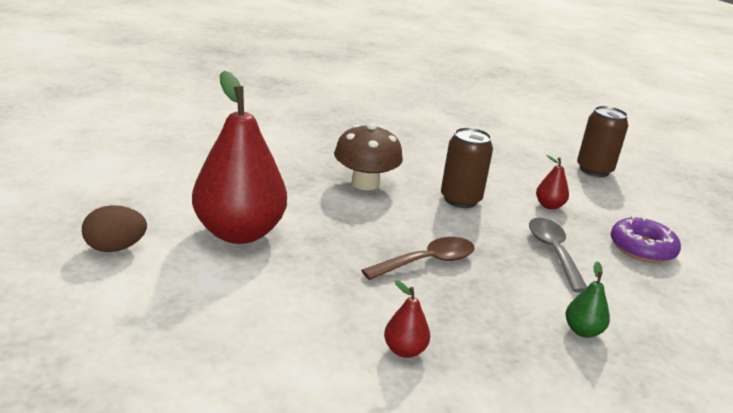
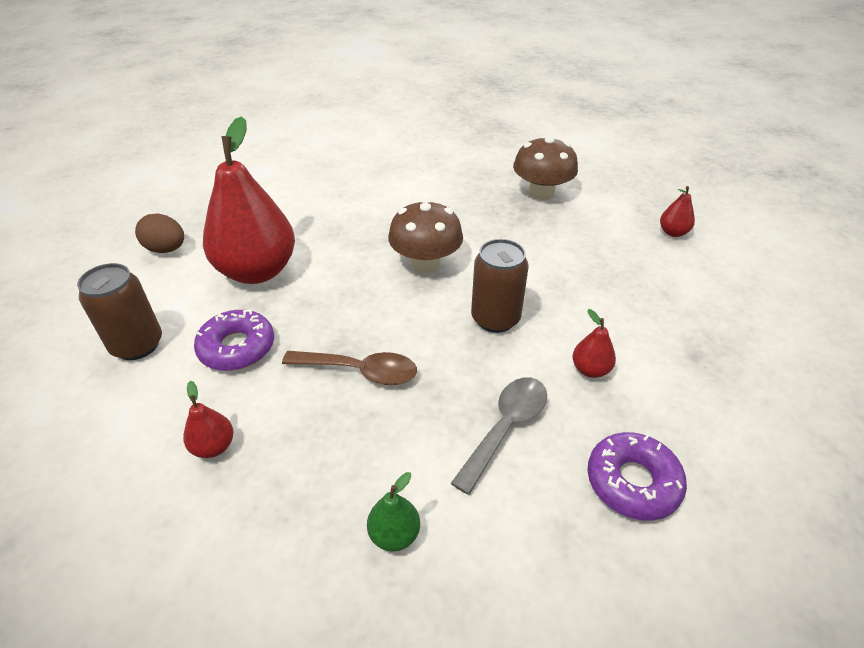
camera: 45 degrees right, 15 degrees up
(314, 287) = (237, 347): none -> purple donut
(374, 118) = (541, 193): none -> brown mushroom
(484, 120) = (673, 232): none -> red pear
(594, 170) = (732, 349): brown can -> brown can (137, 345)

